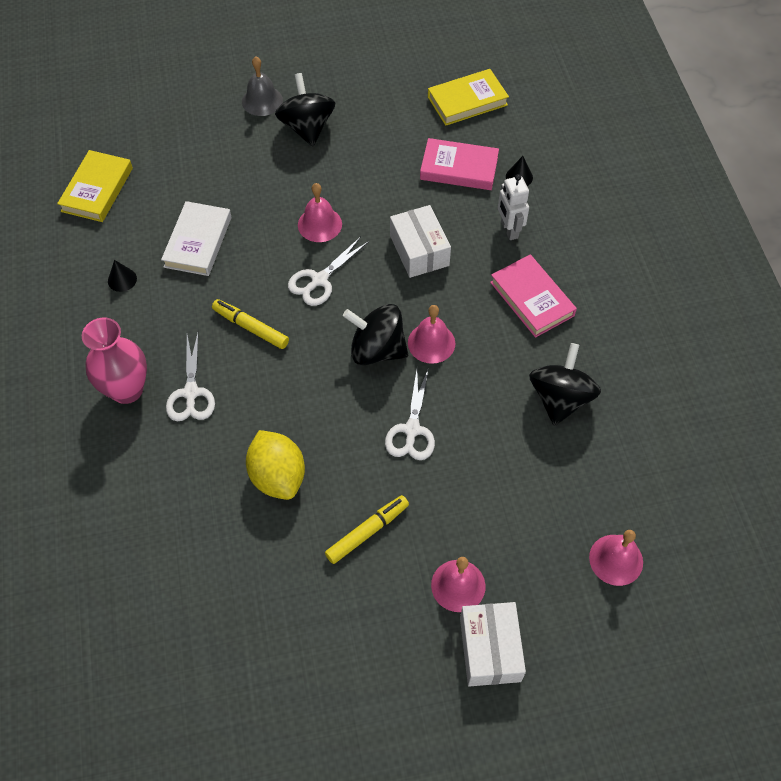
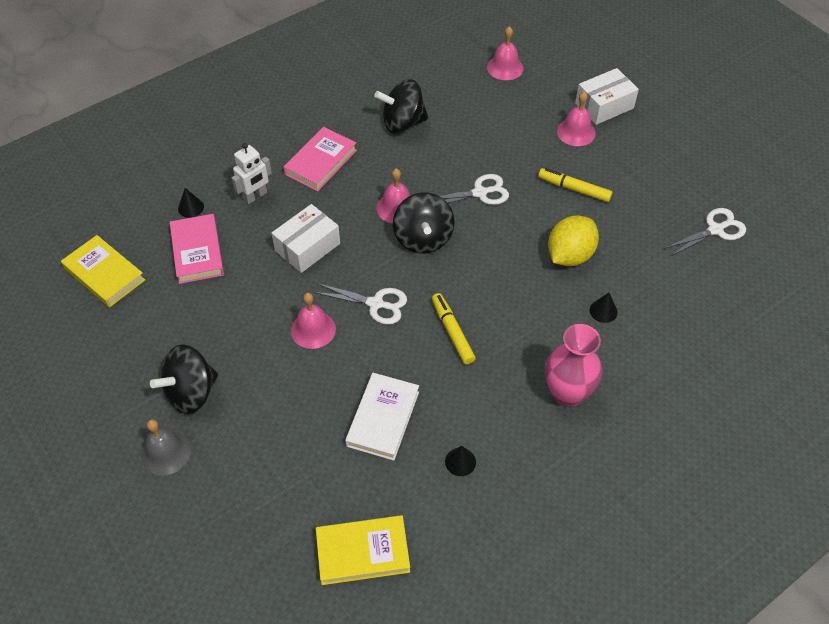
camera: 115 degrees left, 5 degrees down
(191, 393) = (539, 345): white scissors -> white scissors (715, 230)
(191, 471) = (603, 311): none -> black cone
(198, 242) = (383, 418): white book -> white book turned 60 degrees counterclockwise
(251, 328) = (452, 332): yellow marker -> yellow marker turned 150 degrees clockwise

